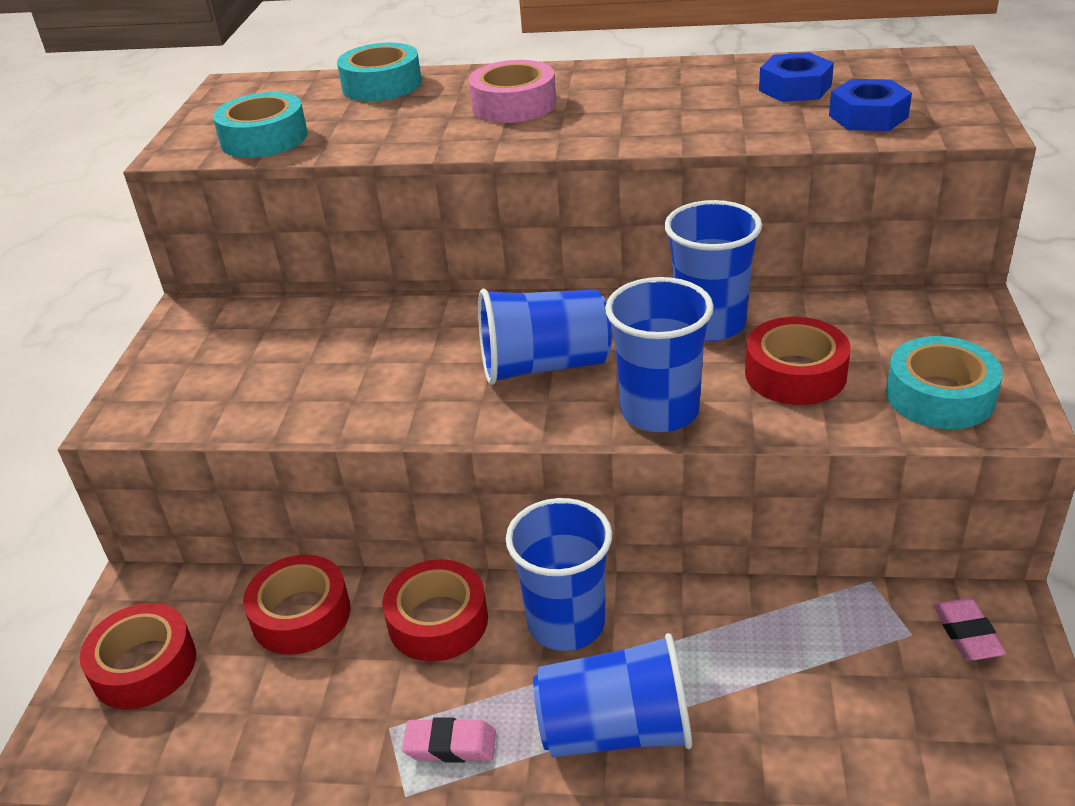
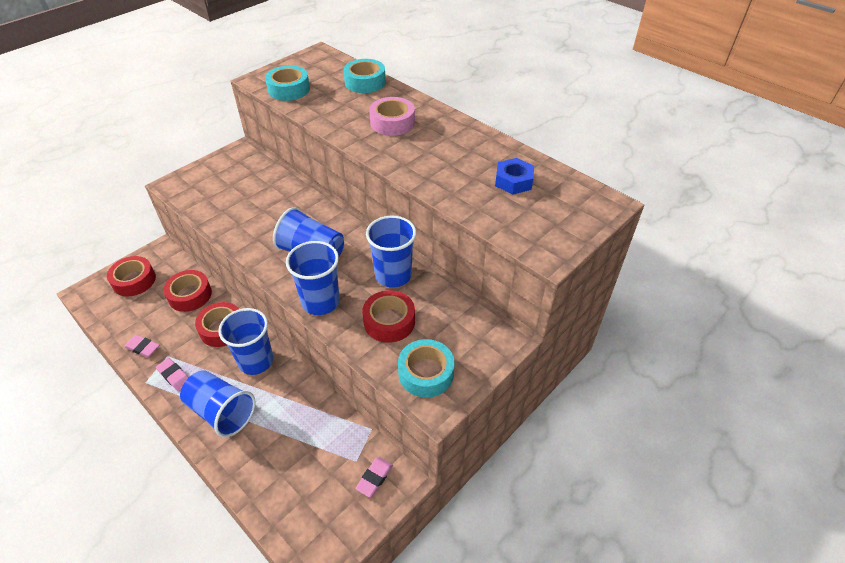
camera: 35 degrees right, 10 degrees up
(321, 750) = (143, 348): none -> pink eraser
(868, 116) = (515, 218): blue nut -> none

